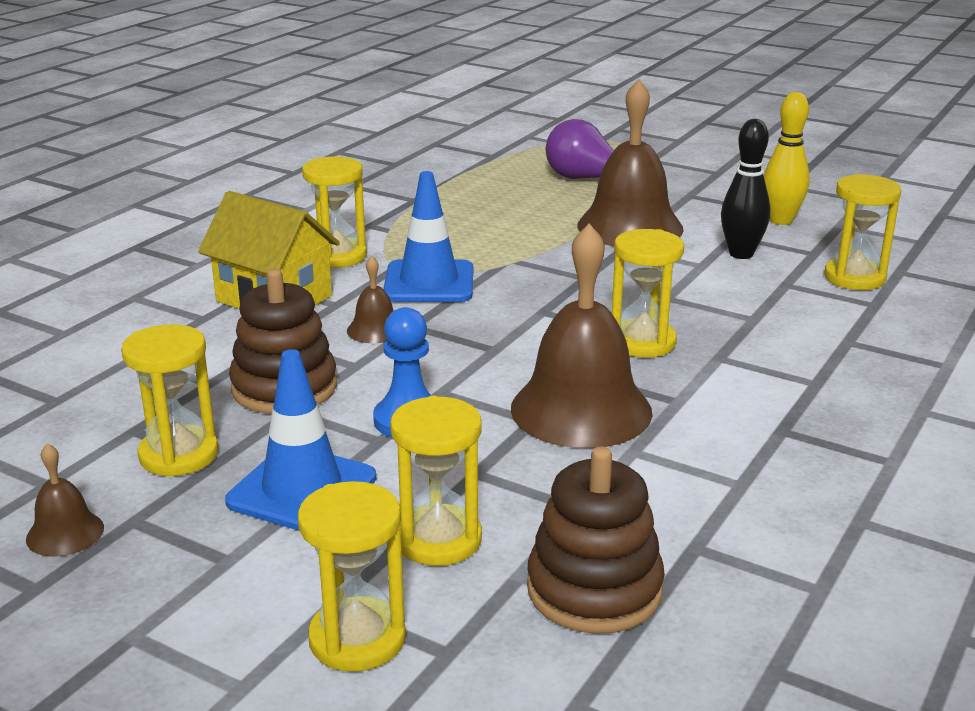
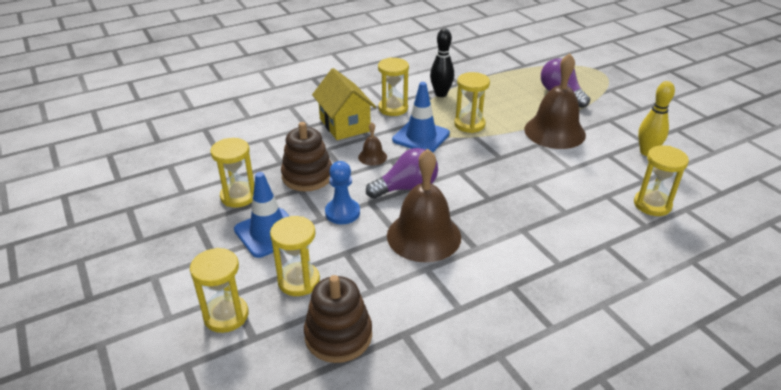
camera: 30 degrees right, 10 degrees up
(65, 533) = (169, 219): brown bell -> none
(481, 355) = (406, 188): none -> purple light bulb
(642, 342) = (491, 207): yellow hourglass -> yellow hourglass (469, 124)
(741, 254) = (600, 168): black bowling pin -> black bowling pin (441, 94)

